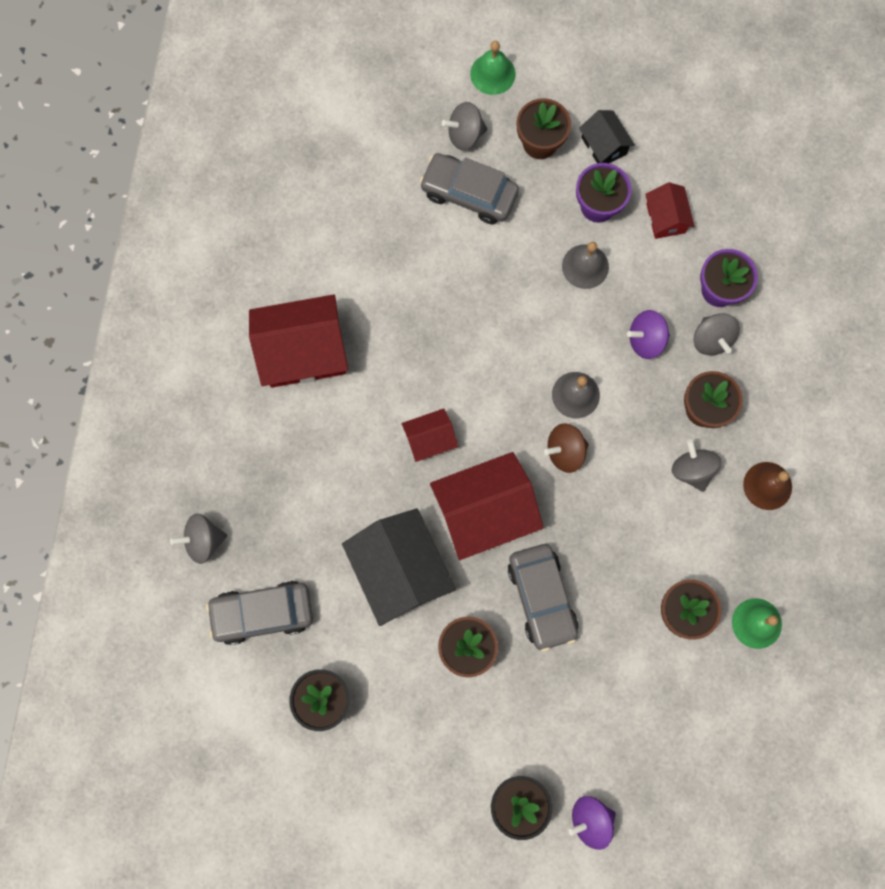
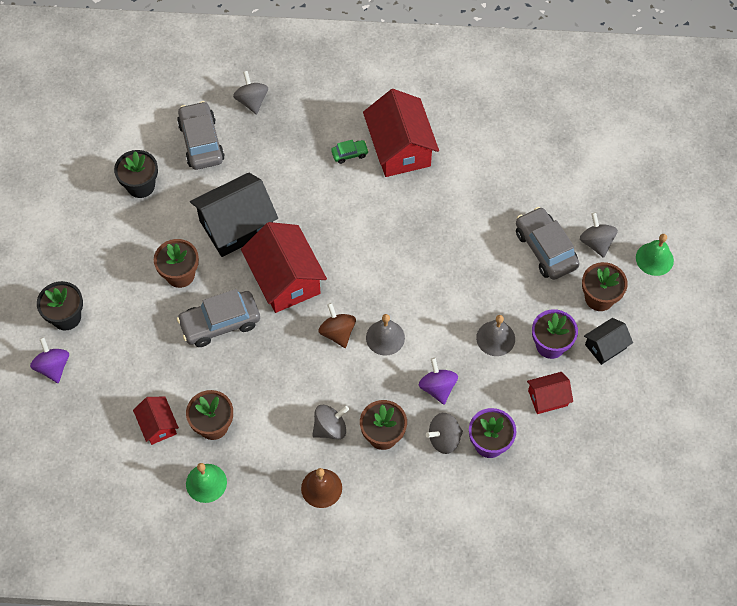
camera: 85 degrees right, 15 degrees down
(304, 416) = (349, 154): none -> green car
(430, 439) = (339, 237): red house -> red house (158, 425)
(469, 194) = (545, 249): grey car -> grey car turned 45 degrees counterclockwise

